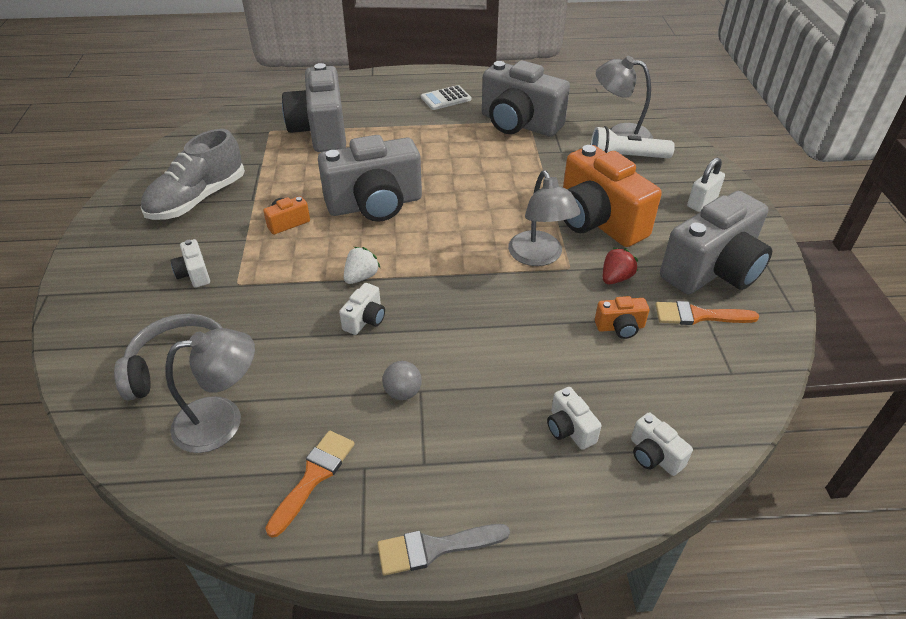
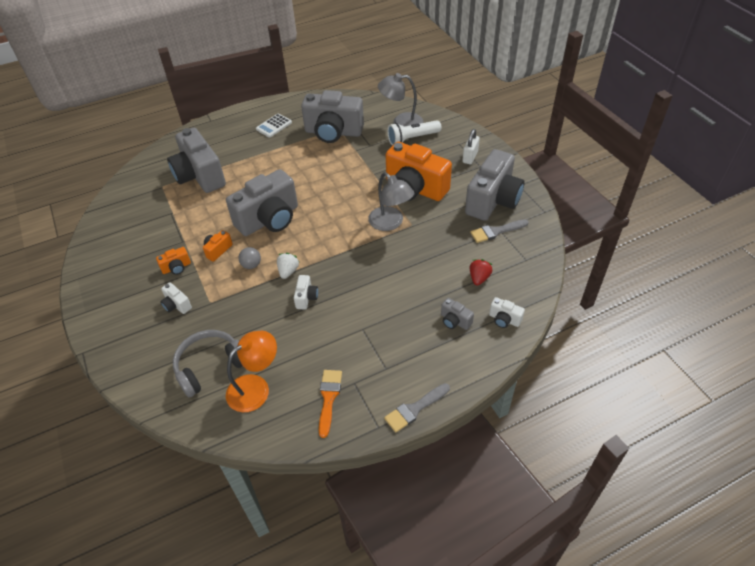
camera: 20 degrees left, 5 degrees up
(198, 199) = (143, 253): grey shoe -> none
(222, 420) = (256, 387): grey lamp -> orange lamp
(403, 392) = (353, 333): grey ball -> grey ball (251, 265)
(569, 429) = (455, 321): white camera -> grey camera
(616, 278) = (441, 223): red strawberry -> red strawberry (479, 278)
(620, 327) = (456, 253): orange camera -> orange camera (176, 267)
(698, 316) = (496, 231): orange brush -> grey brush

